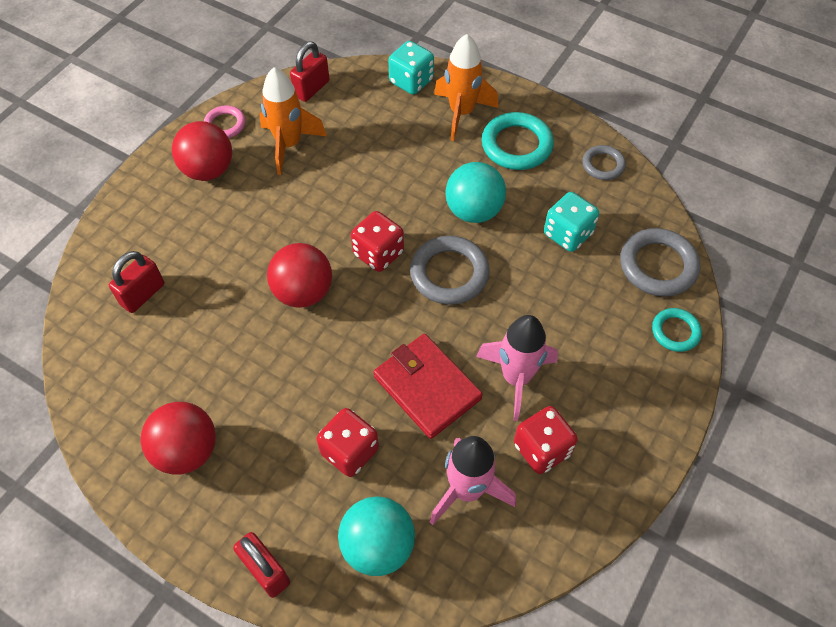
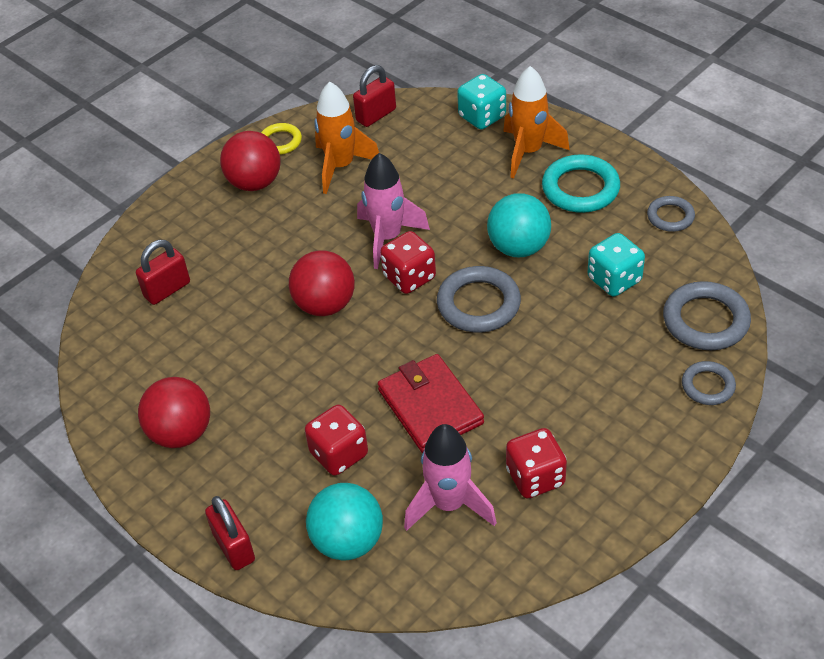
camera: 15 degrees right, 10 degrees down
(225, 124) = (280, 141): pink ring -> yellow ring
(516, 378) = (524, 409): pink rocket -> pink rocket (387, 238)
(675, 332) = (708, 386): turquoise ring -> grey ring

